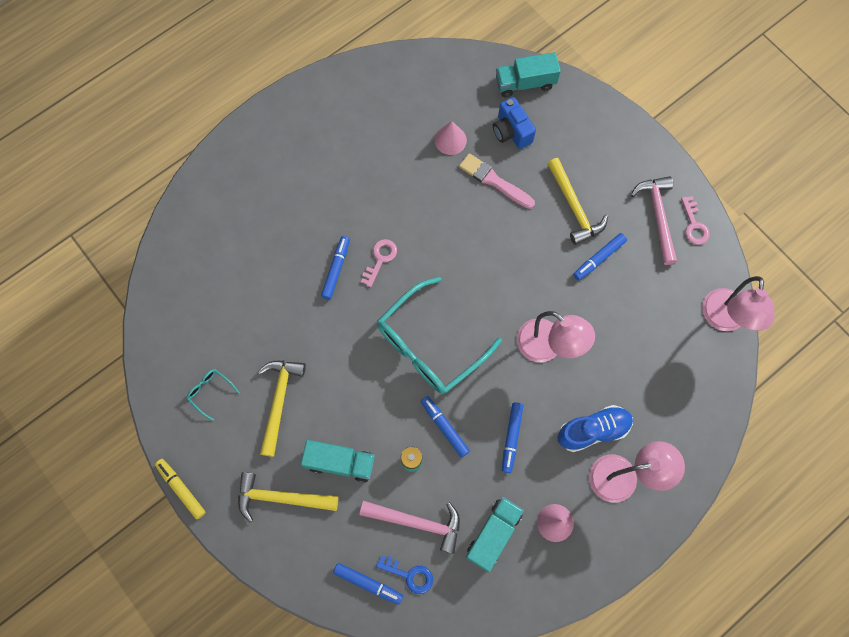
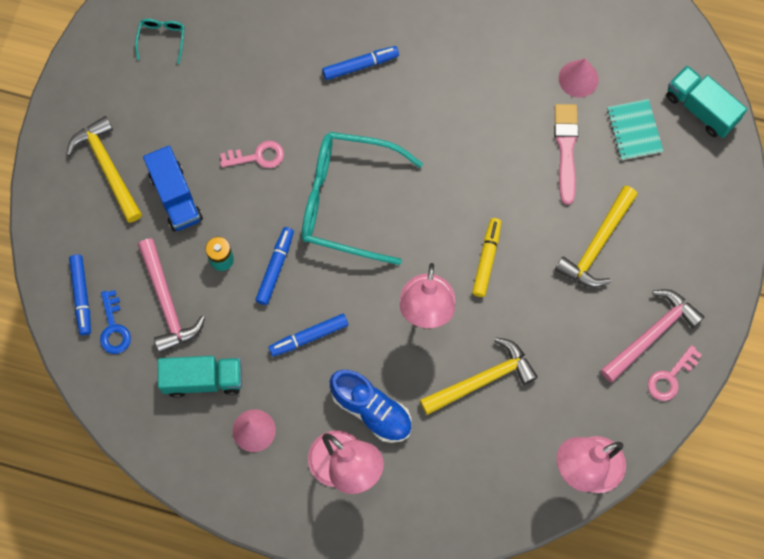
camera: 55 degrees right, 0 degrees up
(181, 489) = (57, 78): yellow marker -> yellow marker (486, 259)
(279, 401) = (196, 104): yellow hammer -> yellow hammer (482, 380)
(340, 462) = (175, 197): turquoise truck -> blue truck
(380, 259) = (401, 98): pink key -> pink key (257, 156)
(511, 132) = (634, 130): blue camera -> turquoise notebook
(599, 258) = (559, 304): blue marker -> none

